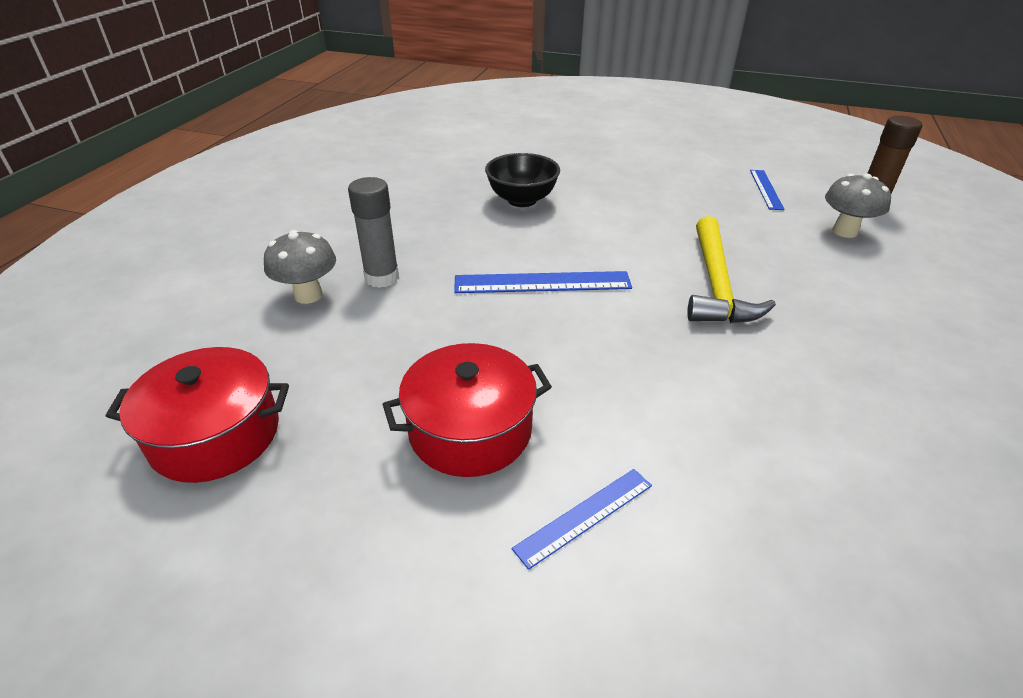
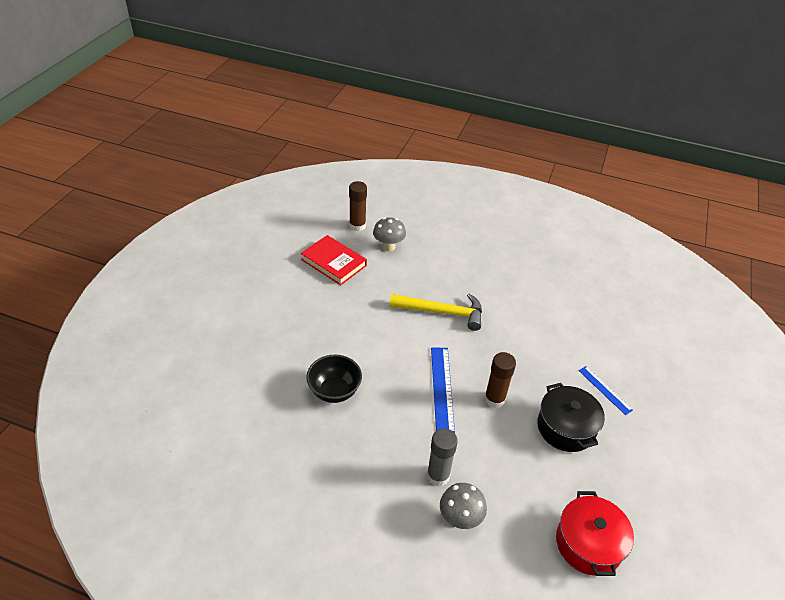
camera: 90 degrees left, 5 degrees up
(470, 430) = (566, 427): red pot -> black pot
(529, 337) = (494, 399): none -> brown glue stick
(766, 189) = (334, 262): blue ruler -> red book

